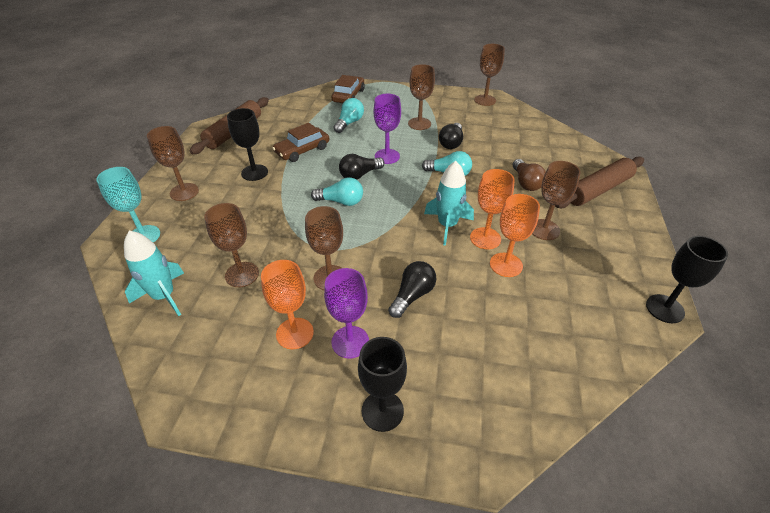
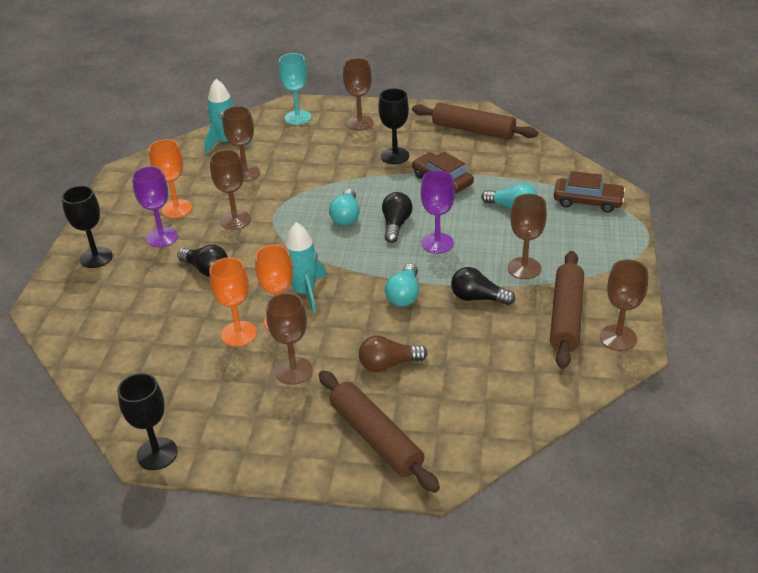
camera: 90 degrees right, 5 degrees down
(359, 175) = (396, 225): black light bulb -> black light bulb turned 45 degrees clockwise
(467, 114) = (566, 316): none -> brown rolling pin

